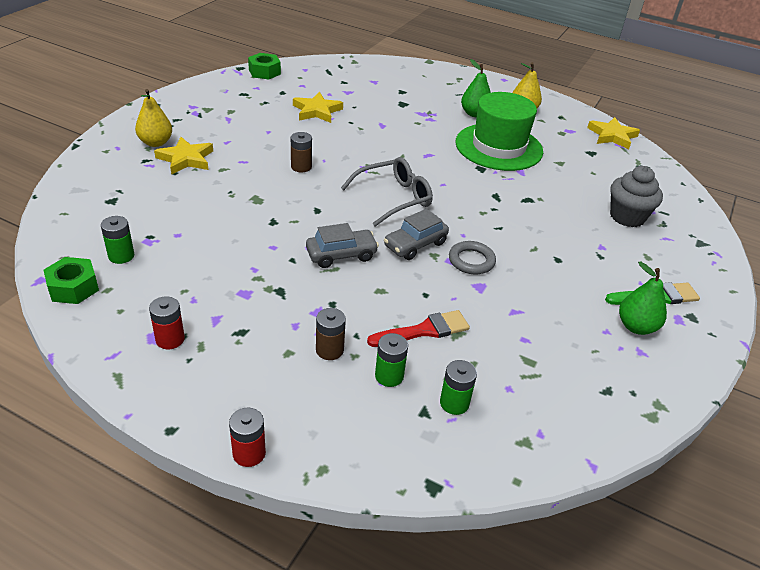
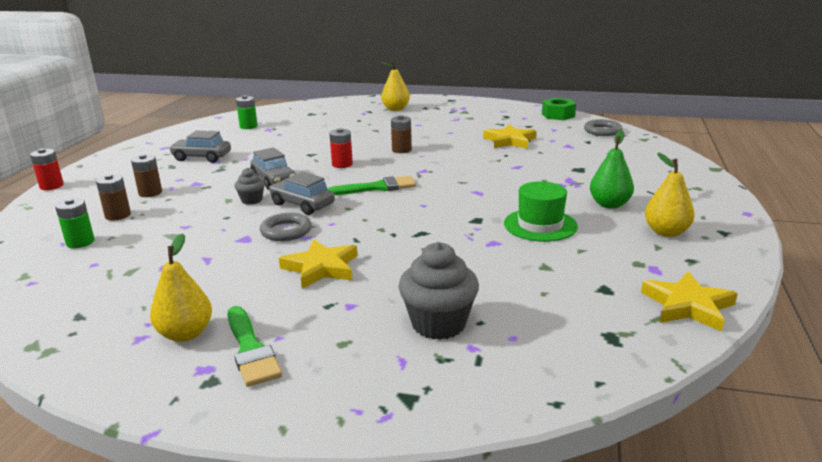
camera: 80 degrees right, 15 degrees down
(73, 287) = (212, 124): green nut -> none
(170, 339) = (163, 151): red battery -> red battery (342, 164)
(186, 159) = (380, 119): yellow star -> yellow star (321, 268)
(225, 304) = (202, 157): none -> grey car
(323, 69) = (602, 131): none -> grey ring
(389, 376) = (118, 215): green battery -> brown battery
(390, 274) = (252, 200): none -> grey cupcake
(394, 198) = (377, 187): grey glasses -> green brush
(424, 330) = (174, 221): red brush -> none
(499, 147) = (540, 225): green hat -> green hat, size x0.61
(636, 327) = (185, 334): green pear -> yellow pear

